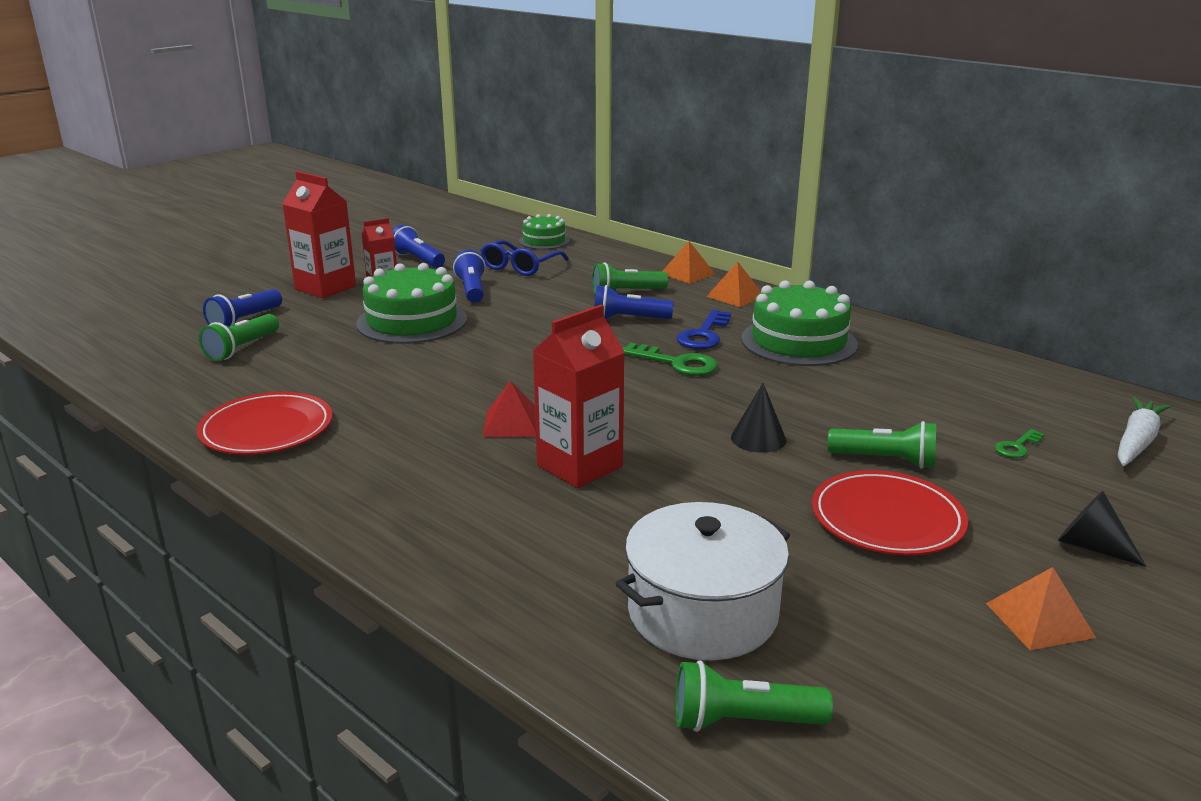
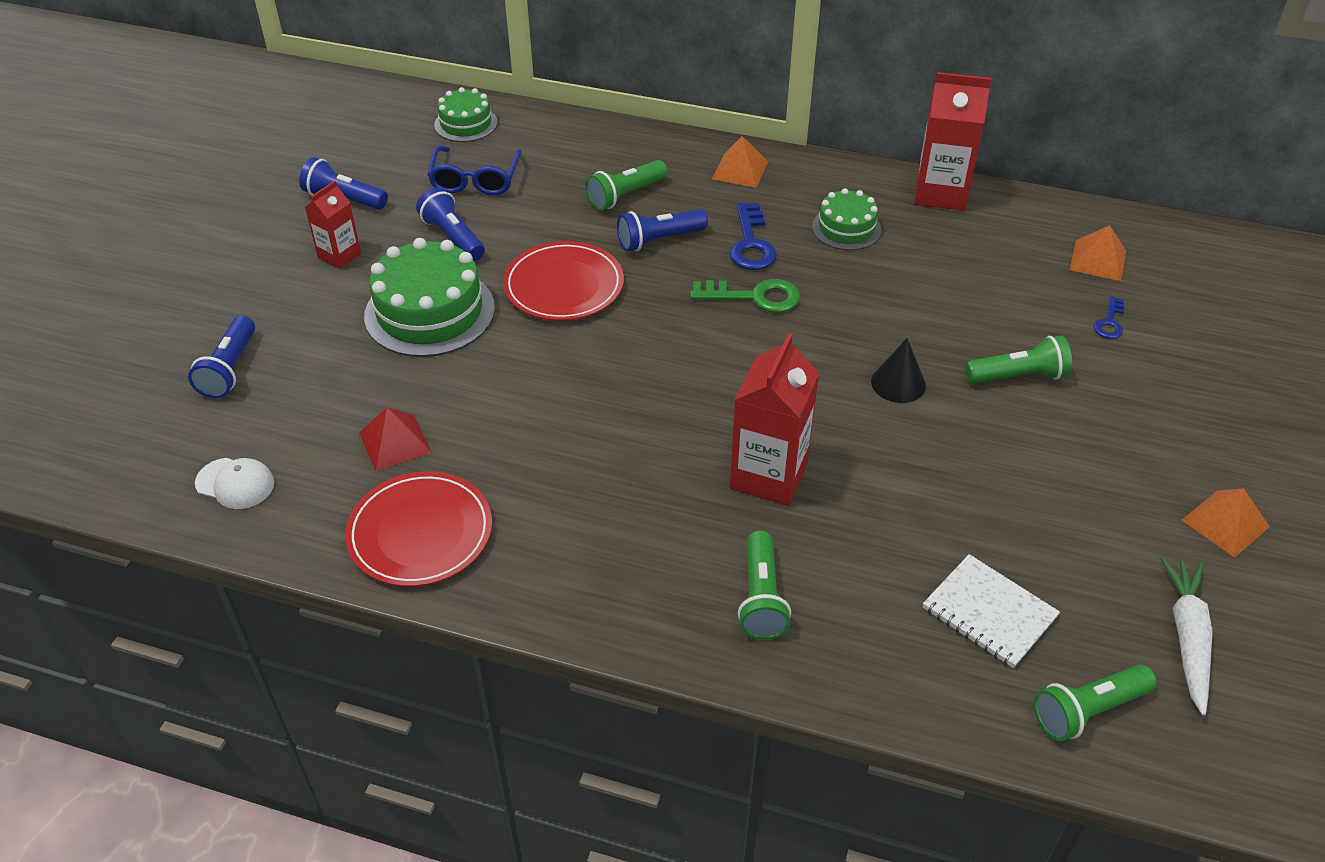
camera: 25 degrees left, 20 degrees up
(177, 374) = (235, 483): none -> white cap
(242, 349) = (272, 418): green flashlight -> green flashlight (761, 598)
(325, 288) = (275, 281): red carton -> red carton (941, 193)
(512, 423) = (662, 439): red pyramid -> red pyramid (395, 442)
(687, 273) = (666, 144): orange pyramid -> orange pyramid (1098, 260)
(702, 612) = (989, 613): white pot -> white notebook
(798, 342) = (846, 228): green cake -> green cake, size x0.57
(887, 519) = (1061, 450): red plate -> red plate (564, 286)
(1017, 447) = (1109, 322): green key -> blue key
(1090, 547) = (1220, 428): black cone -> none
(1136, 441) = (1193, 285): white carrot -> white carrot (1187, 638)

